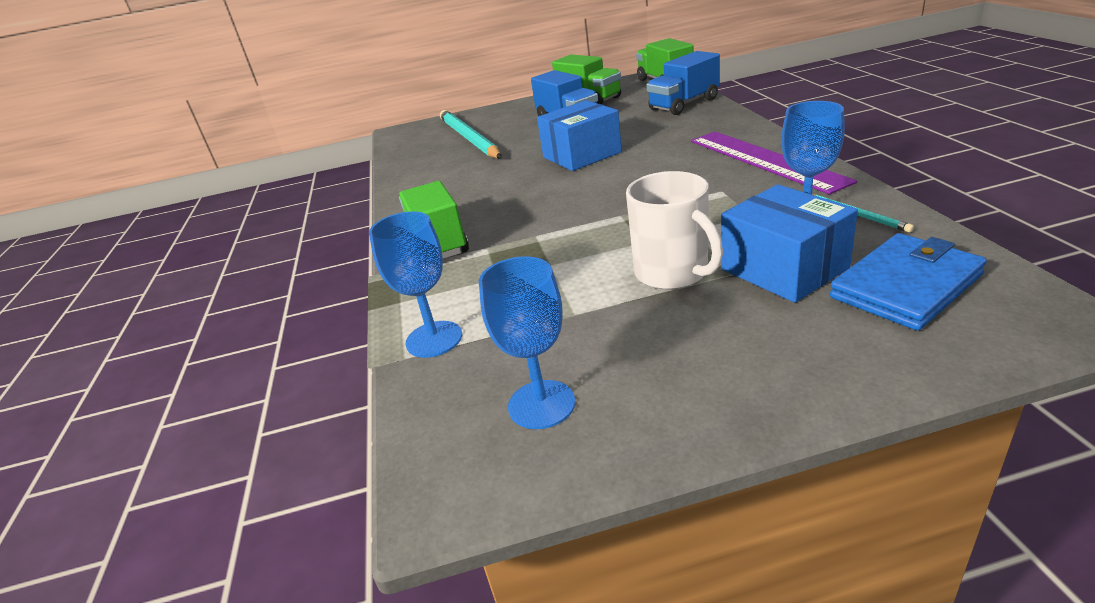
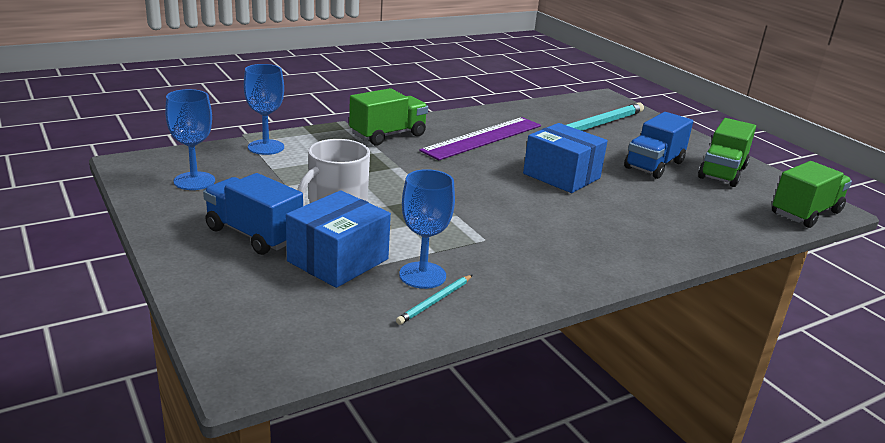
camera: 65 degrees right, 5 degrees down
(684, 104) = (723, 224): blue truck -> blue truck (253, 235)
(765, 160) = (562, 264): purple ruler -> purple ruler (483, 138)
(905, 286) = (304, 309): blue wallet -> none

